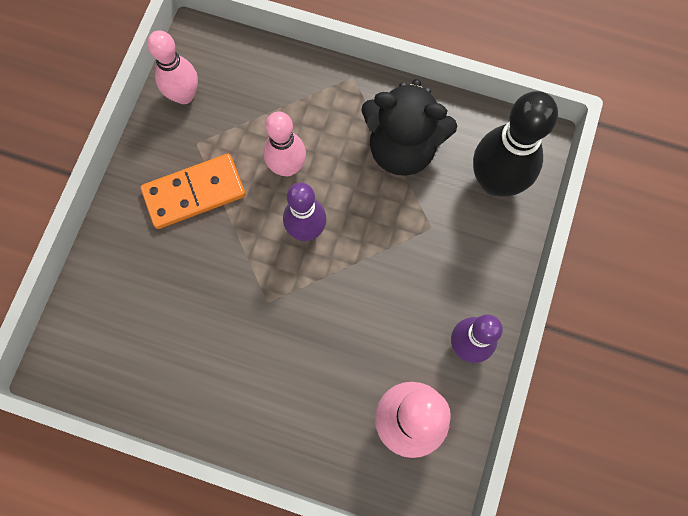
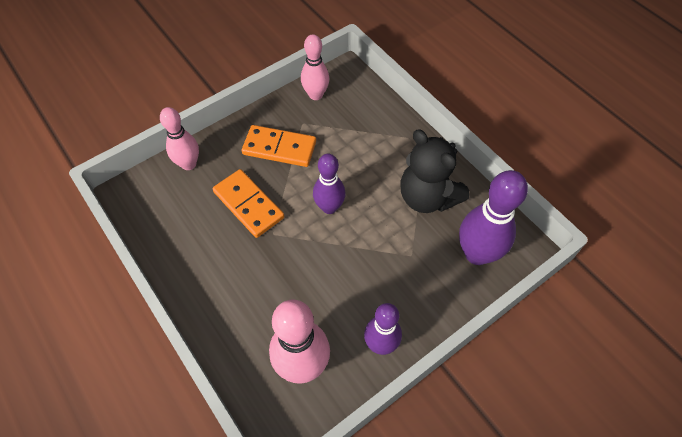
camera: 35 degrees right, 15 degrees down
(213, 286) = (248, 205): none -> orange domino
(287, 167) = (345, 166): pink bowling pin -> pink bowling pin (188, 164)
(495, 181) = (477, 254): black bowling pin -> purple bowling pin

